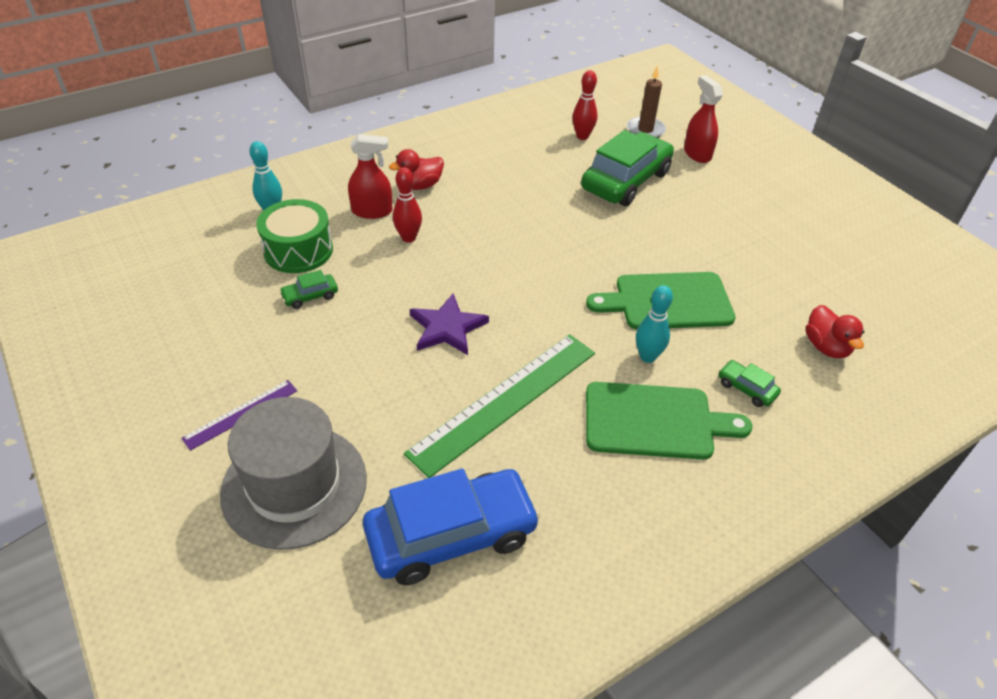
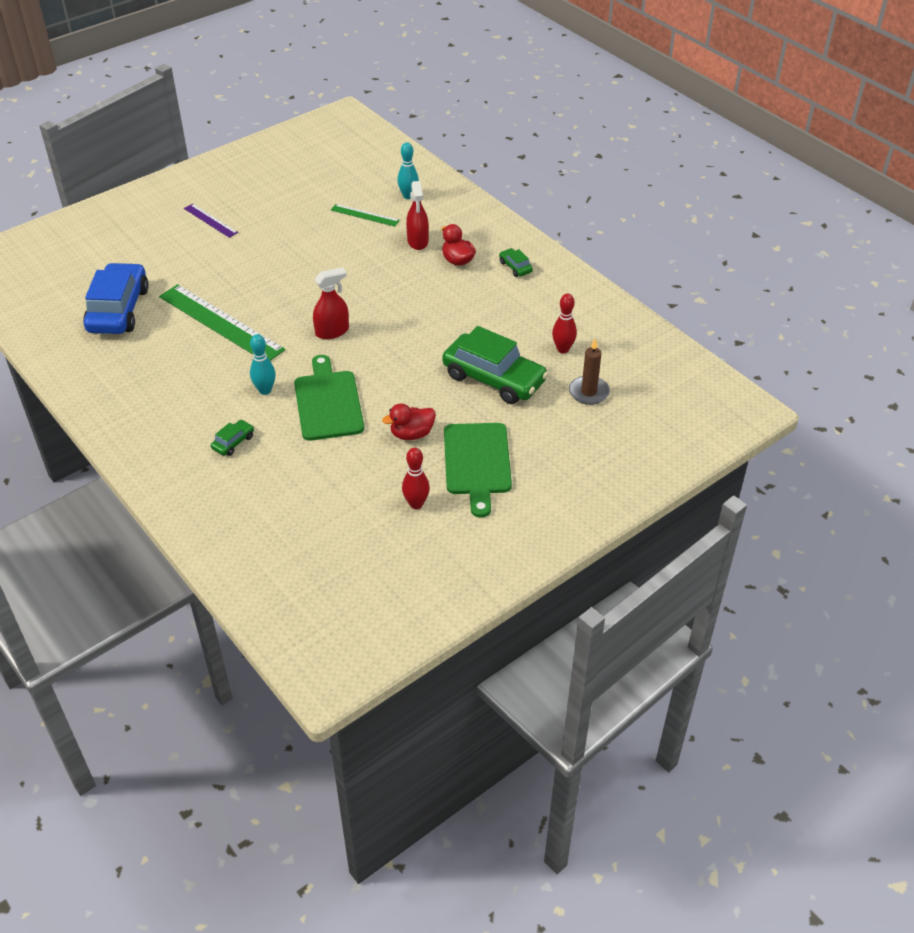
camera: 85 degrees right, 0 degrees up
(294, 485) = (157, 249): grey hat -> none
(298, 250) = (365, 215): green drum -> green ruler
(310, 296) = (316, 228): green car -> green car (515, 267)
(408, 238) = (388, 263): red bowling pin -> red bowling pin (416, 504)
(447, 328) = (289, 291): purple star -> none
(451, 535) = (118, 310): blue car -> blue car turned 150 degrees counterclockwise
(654, 421) = (202, 393): green cutting board -> green cutting board (477, 463)
(697, 154) = (555, 429): red spray bottle -> red spray bottle (332, 331)
(826, 347) = (280, 494): red duck -> red duck (412, 434)

